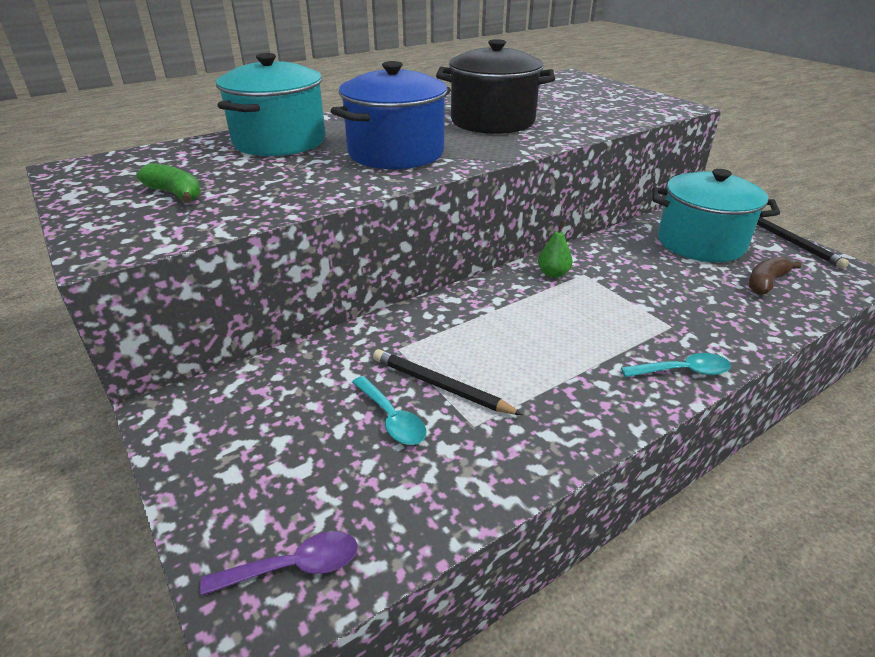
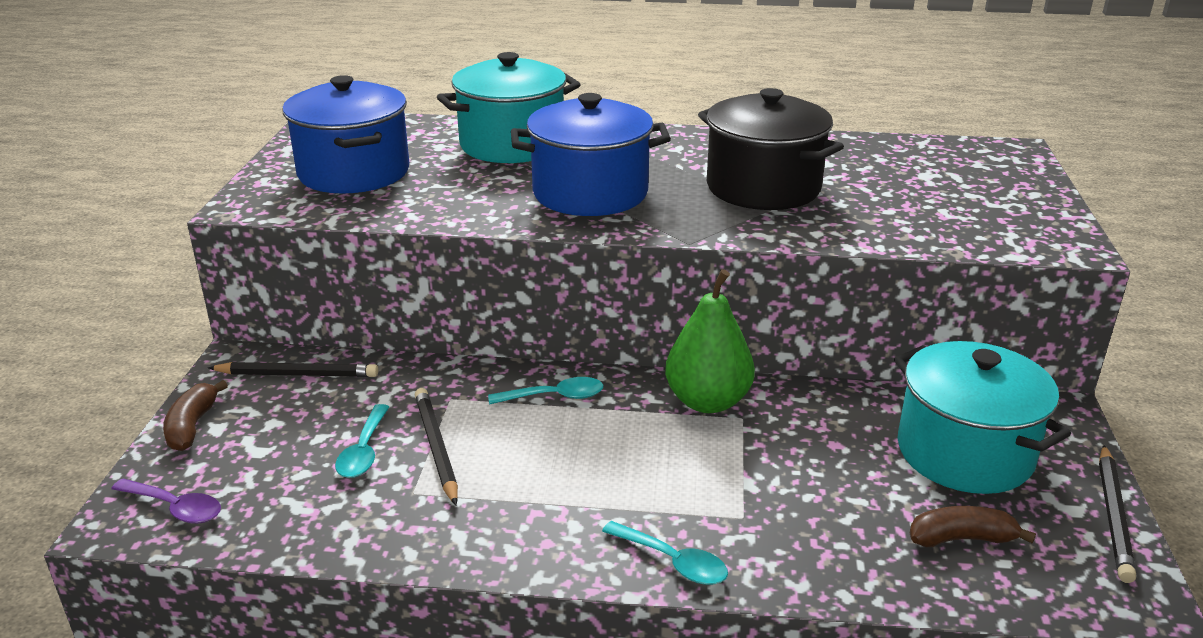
camera: 40 degrees right, 5 degrees down
(175, 194) = (354, 172): green banana -> blue pot
(203, 487) = (192, 426): none -> brown banana
(246, 393) = (298, 375): none -> black pencil
(465, 313) = (555, 396): none -> turquoise spoon
(553, 274) = (707, 401): green pear -> green pear, size x1.94

